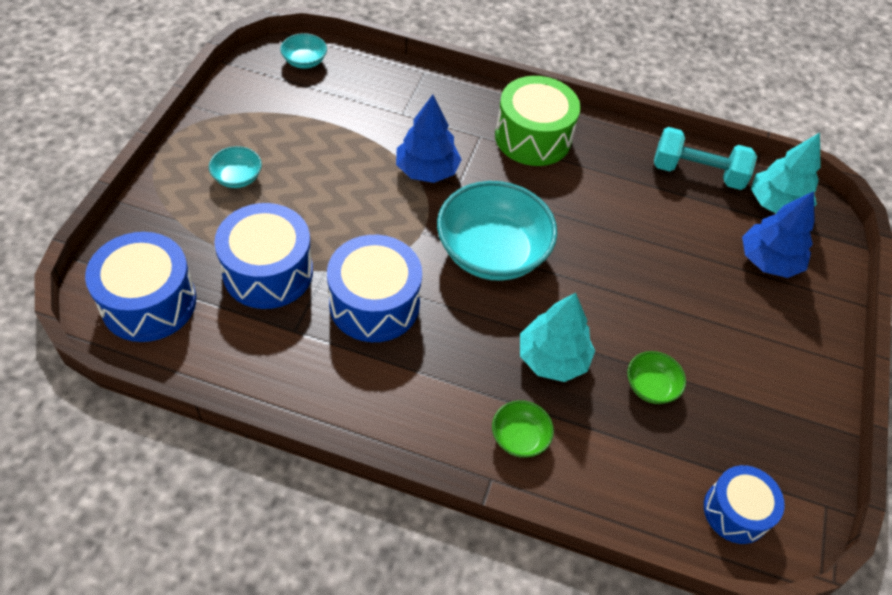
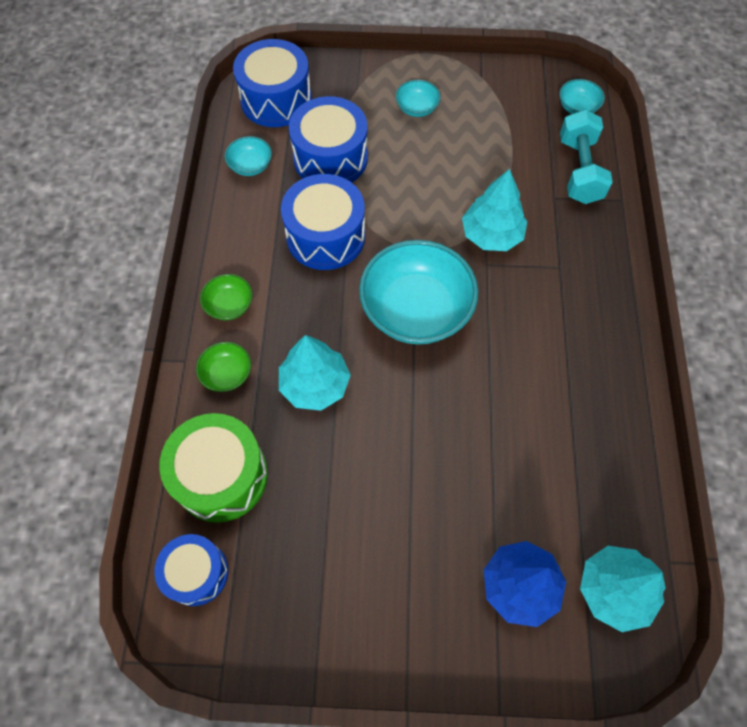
camera: 80 degrees right, 10 degrees up
(240, 352) = (250, 166): none -> turquoise bowl
(427, 170) = (491, 235): blue tree -> turquoise tree
(533, 137) = (583, 313): green drum -> green drum (221, 476)
(651, 386) = (311, 476): green bowl -> green bowl (229, 305)
(697, 173) = (619, 490): turquoise dumbbell -> turquoise dumbbell (579, 170)

